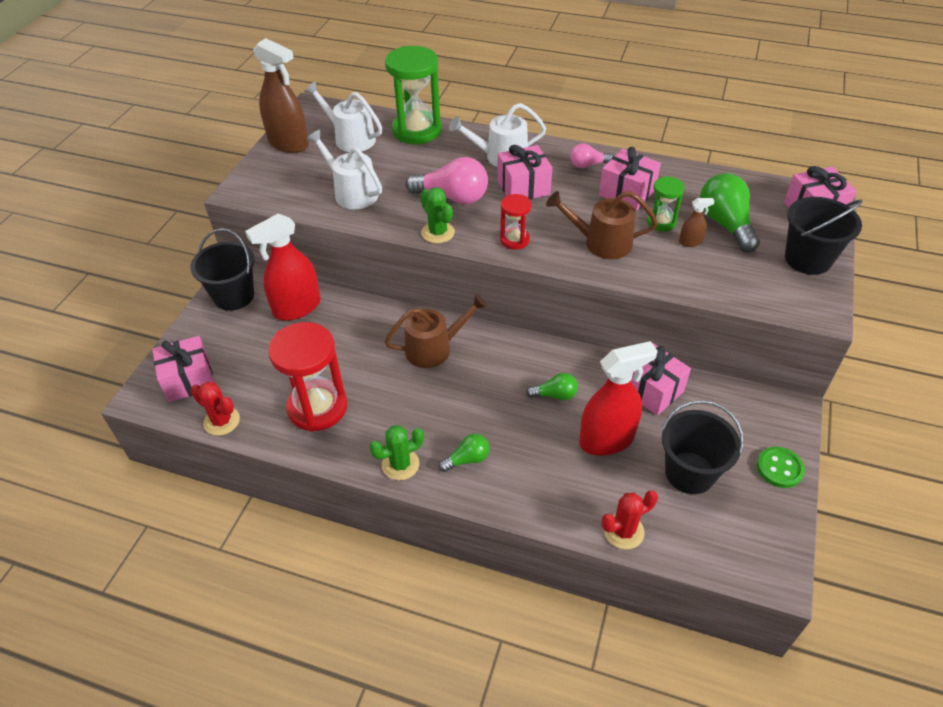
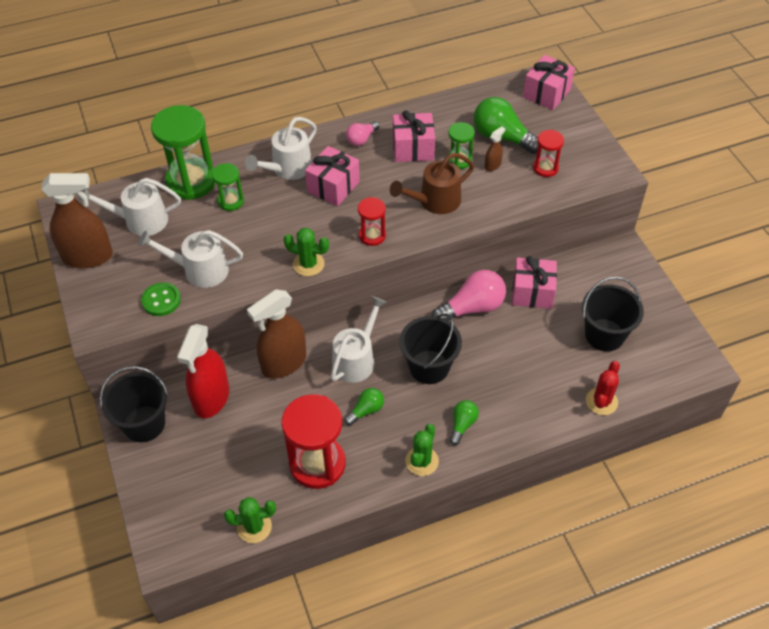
camera: 40 degrees left, 5 degrees up
(189, 380) = (188, 516): pink gift -> none
(222, 421) = (254, 527): red cactus -> green cactus
(375, 316) = (284, 363): none -> brown spray bottle
(430, 158) = (230, 201): none -> green hourglass
(434, 348) = (356, 359): brown watering can -> white watering can
(453, 197) = (287, 226): pink light bulb -> pink light bulb (472, 308)
(555, 395) = (474, 338): green light bulb -> green light bulb (366, 410)
(607, 440) = (536, 347): red spray bottle -> none
(744, 270) = (545, 168): none -> red hourglass
(779, 468) = (650, 296): green button -> green button (161, 300)
(807, 259) = (575, 135): black bucket -> black bucket (429, 367)

